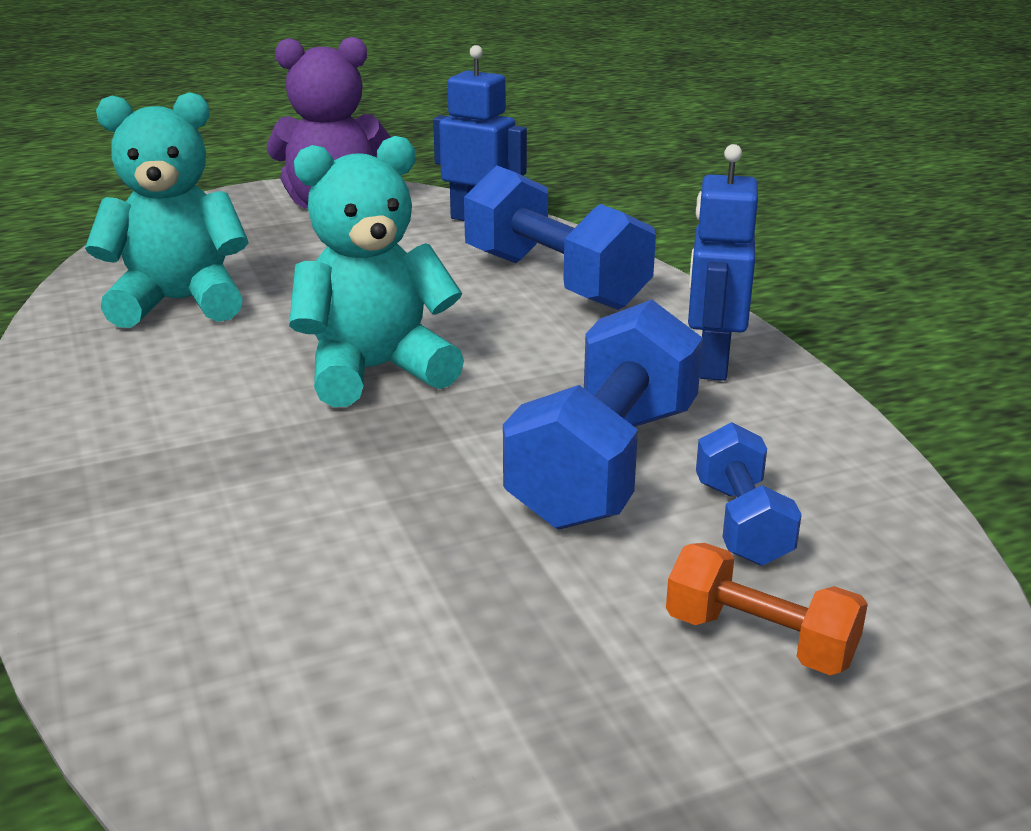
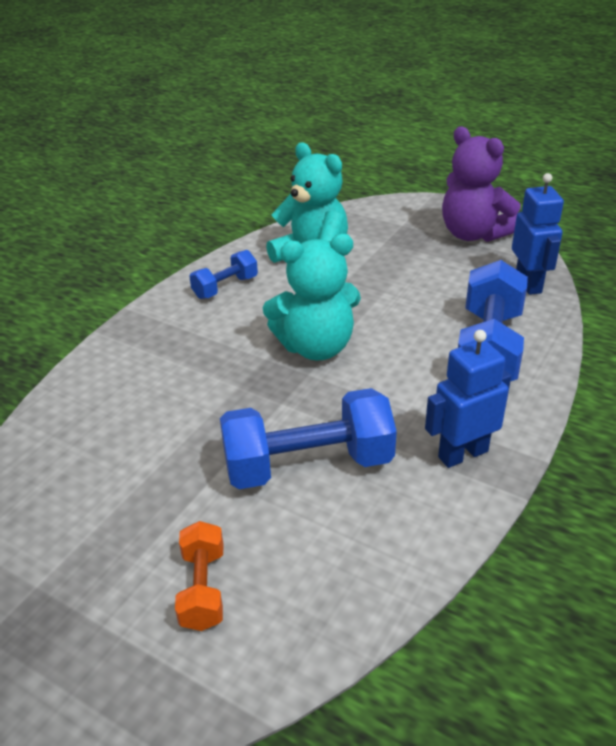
camera: 55 degrees right, 10 degrees up
(375, 371) = (316, 347): turquoise teddy bear -> turquoise teddy bear turned 135 degrees clockwise
(741, 523) = (300, 539): blue dumbbell -> blue dumbbell (225, 287)

